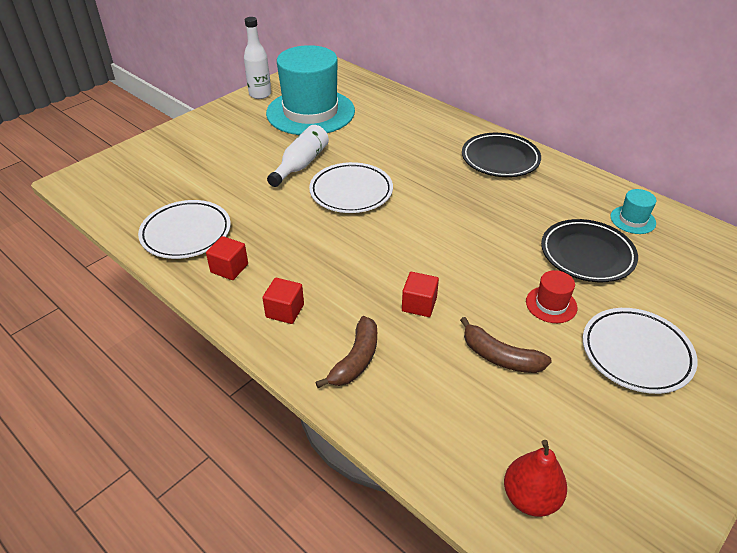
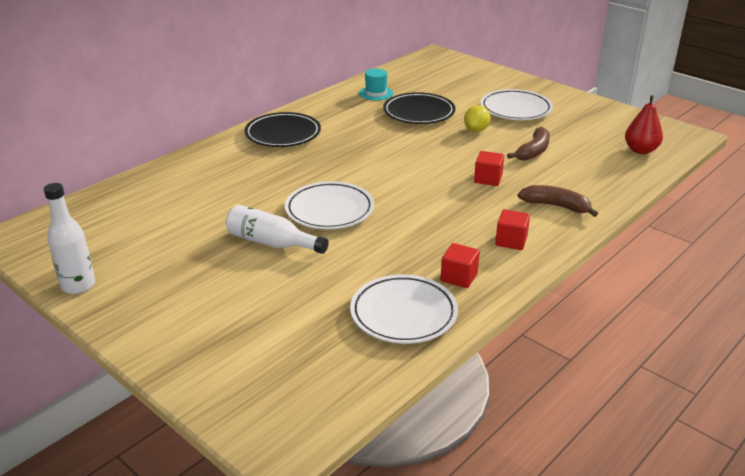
camera: 90 degrees left, 10 degrees down
(310, 112) = (149, 241): turquoise hat -> none
(551, 304) = (476, 130): red hat -> yellow lemon

